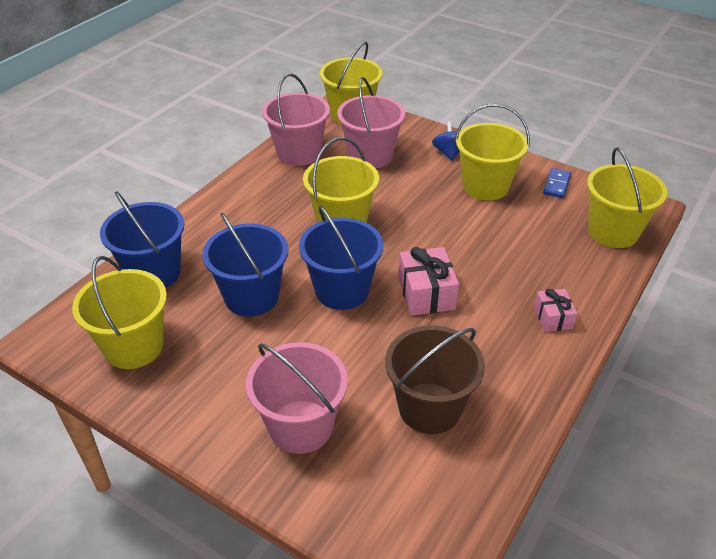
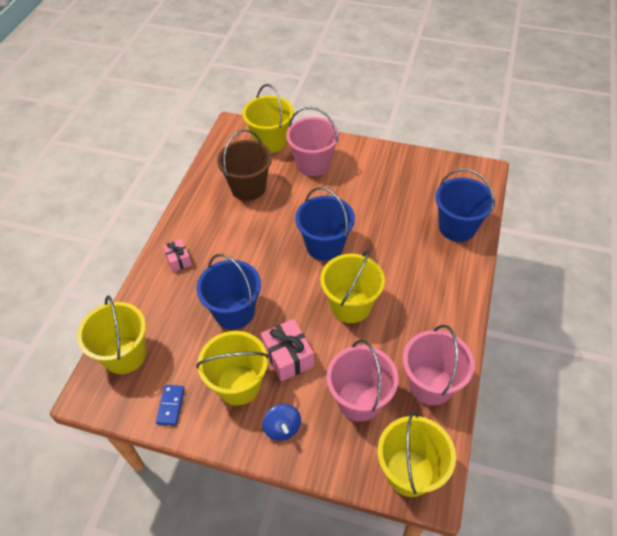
camera: 165 degrees right, 10 degrees up
(134, 346) = (429, 180): yellow bucket -> yellow bucket (270, 141)
(251, 297) = (381, 226): blue bucket -> blue bucket (234, 312)
(426, 293) = (267, 257): pink gift -> pink gift (288, 356)

